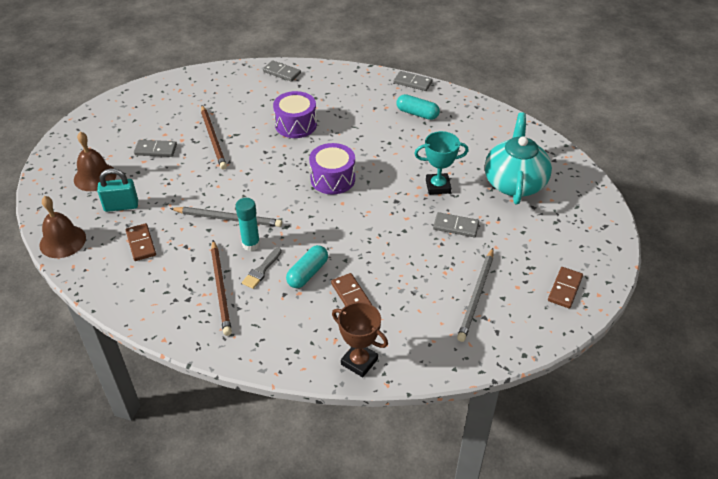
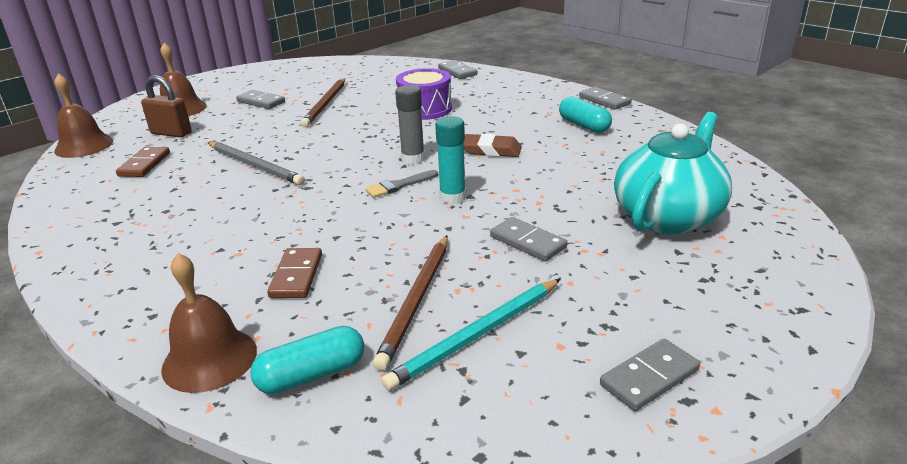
camera: 30 degrees right, 15 degrees down
(121, 206) = (171, 133): turquoise padlock -> brown padlock
(221, 289) = (161, 223): brown pencil -> brown pencil (416, 301)
(251, 244) = (248, 193): turquoise glue stick -> turquoise glue stick (452, 197)
(261, 270) = (226, 219): grey brush -> grey brush (399, 185)
(307, 273) = (273, 236): turquoise capsule -> turquoise capsule (312, 375)
(332, 179) = (413, 159): purple drum -> grey glue stick
(359, 362) = (209, 359): brown trophy -> brown bell
(376, 155) = (491, 150): none -> brown eraser
(438, 186) = (543, 195): turquoise trophy -> none
(476, 296) = (477, 335): grey pencil -> turquoise pencil
(565, 289) = (649, 377): brown domino -> grey domino

